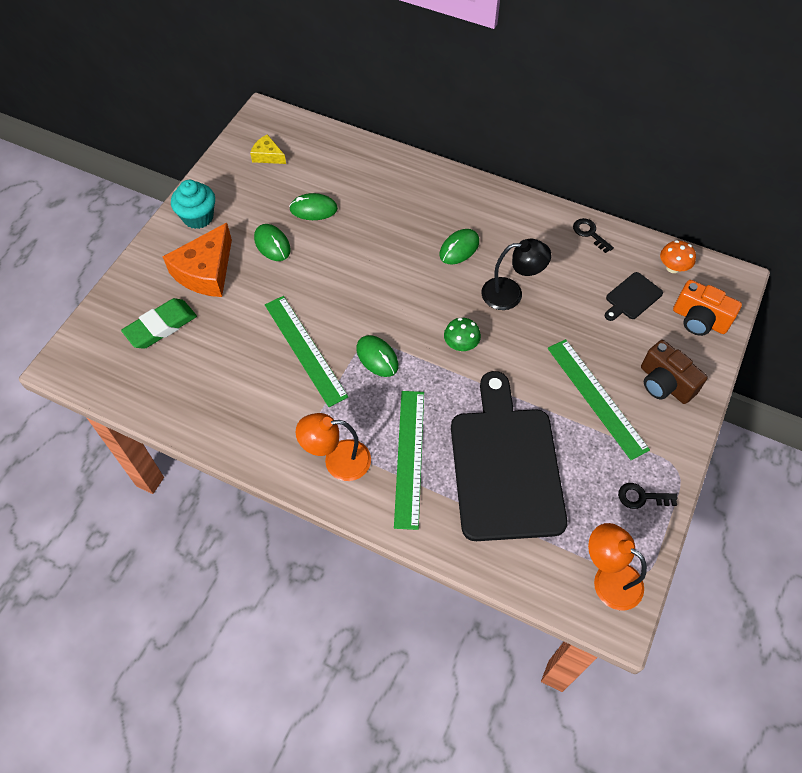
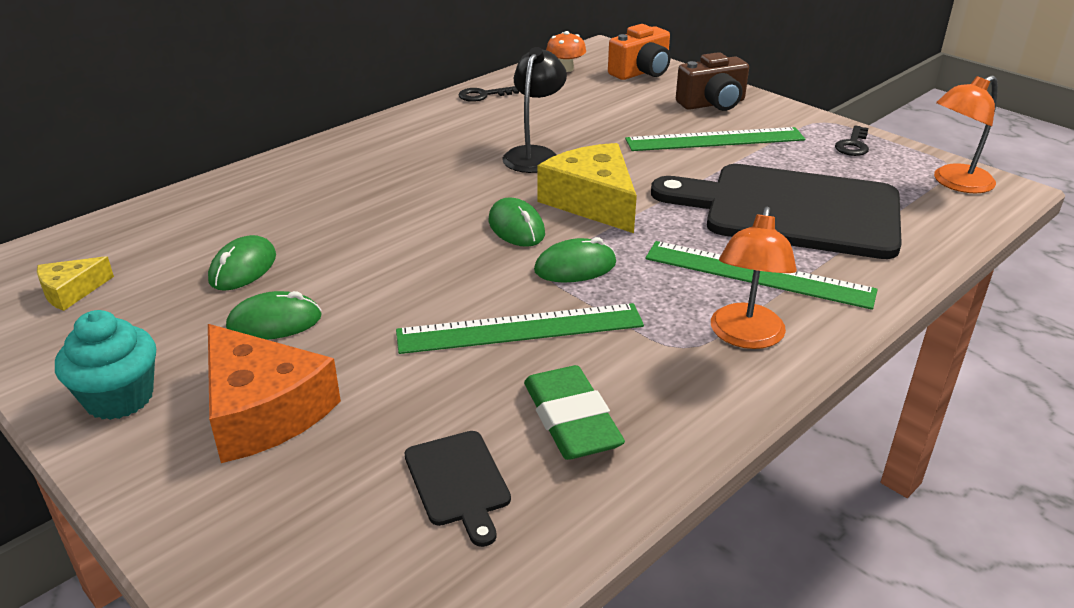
camera: 70 degrees left, 25 degrees down
(161, 326) = (348, 498): green eraser -> green eraser (571, 420)
(459, 248) = (434, 171): green mouse -> green mouse (516, 227)
(461, 345) = (592, 201): green mushroom -> yellow cheese
(632, 297) = (590, 94): black cutting board -> black cutting board (458, 482)

